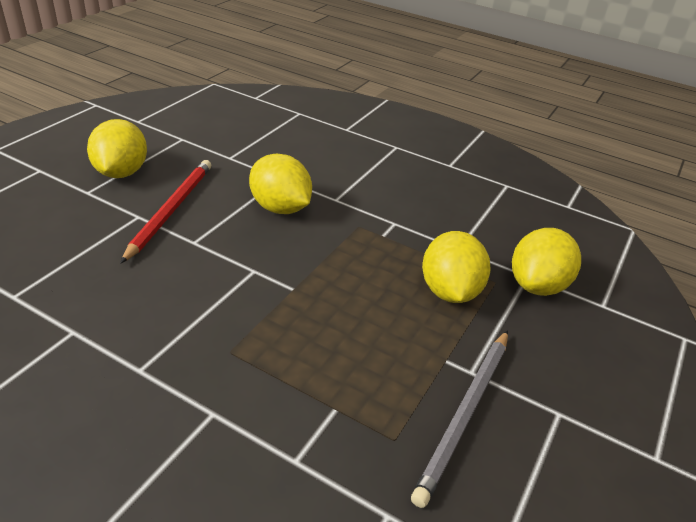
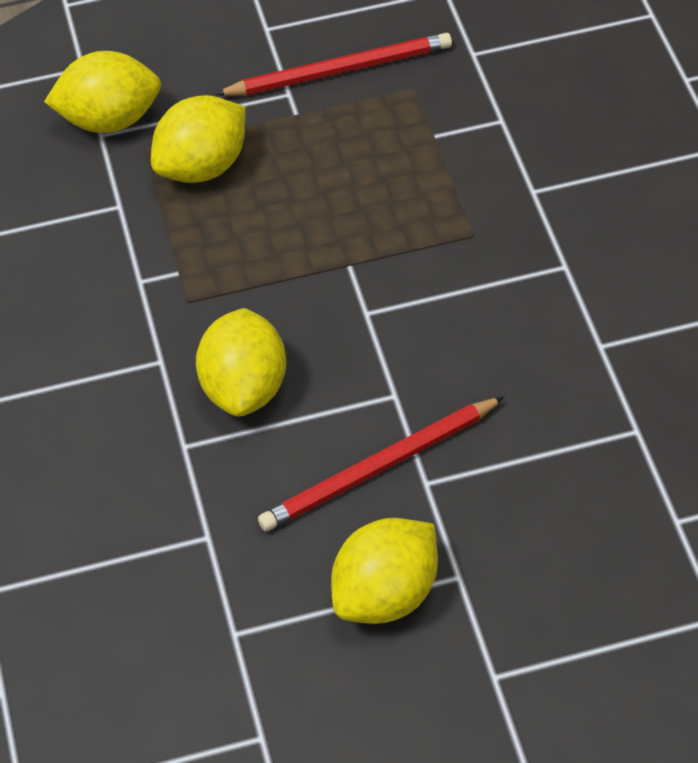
camera: 130 degrees left, 15 degrees up
(465, 414) = (339, 70): grey pencil -> red pencil

